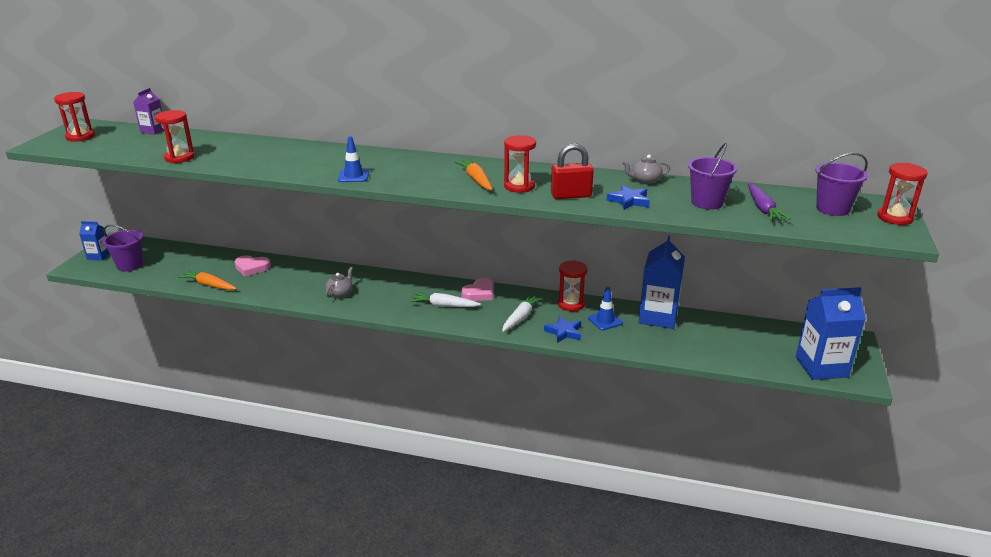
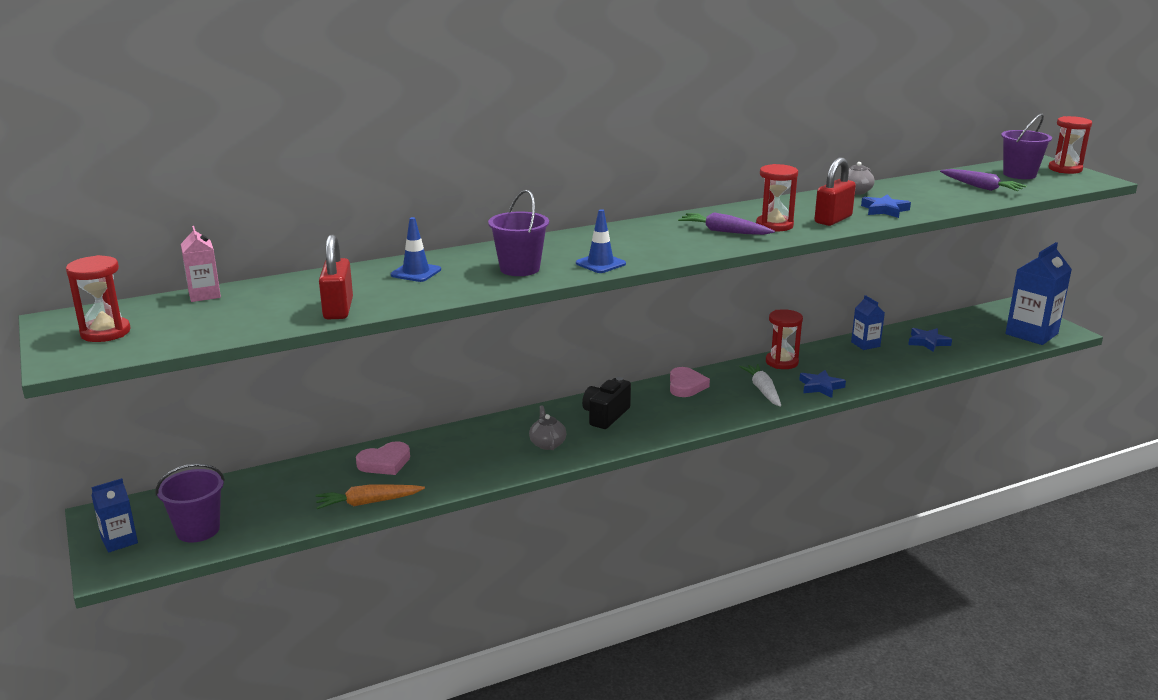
camera: 40 degrees left, 5 degrees down
(153, 130) = (204, 295): purple carton -> pink carton
(179, 157) = (338, 309): red hourglass -> red padlock
(399, 291) = (605, 415): none -> black camera
(444, 305) = (675, 410): white carrot -> none
(476, 180) = (724, 231): orange carrot -> purple carrot
(605, 320) = (833, 364): blue traffic cone -> blue traffic cone (416, 272)
(658, 317) = (865, 344): blue carton -> blue carton, size x0.53
(707, 202) = (937, 194): purple bucket -> purple bucket (520, 269)
(712, 336) = (928, 342): none -> blue star

